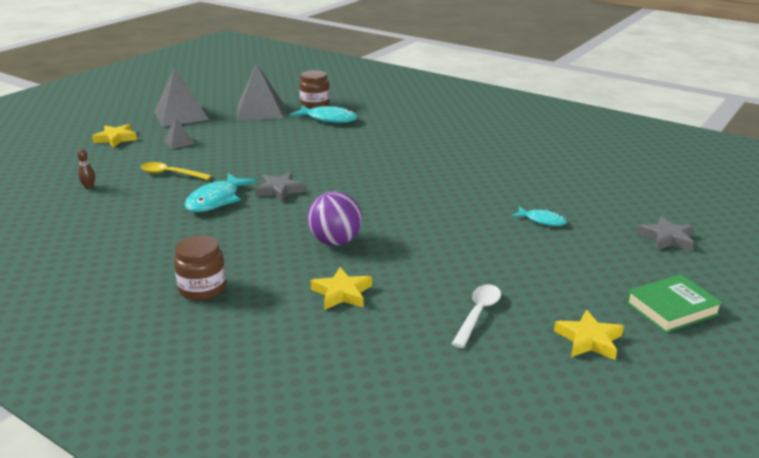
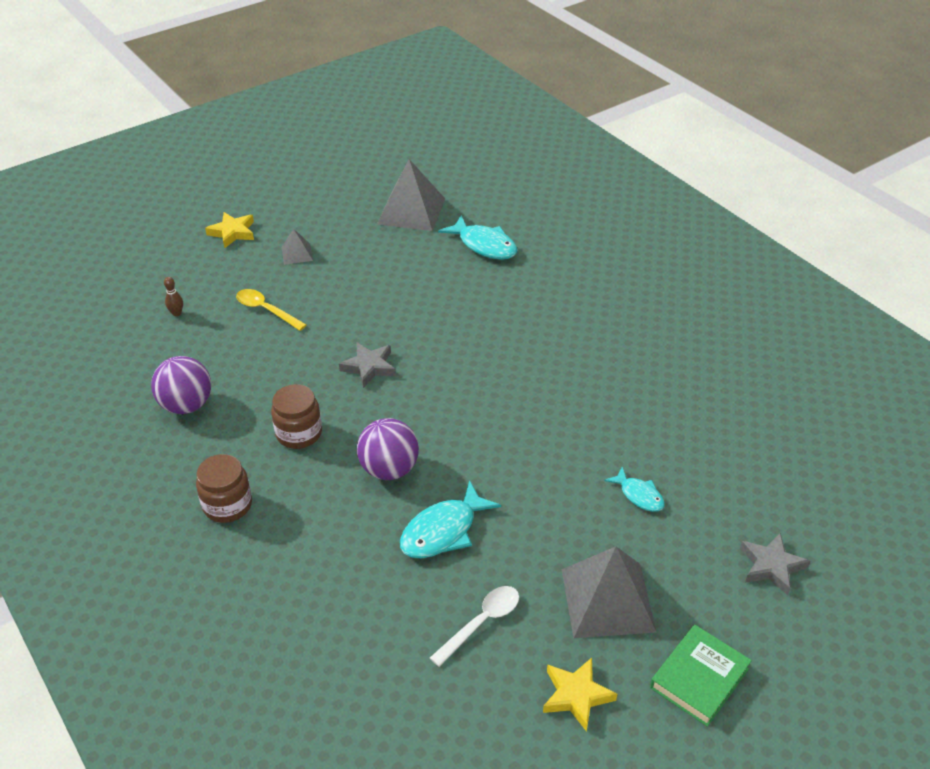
camera: 20 degrees right, 15 degrees up
(128, 236) = (186, 405): none -> purple ball
(181, 115) = (318, 202): grey pyramid -> grey pyramid (607, 600)
(216, 200) = (295, 368): turquoise fish -> turquoise fish (443, 531)
(315, 104) = (482, 211): brown jar -> brown jar (299, 433)
(342, 293) = (359, 551): yellow star -> none
(672, 308) = (699, 678): green book -> green book turned 45 degrees counterclockwise

